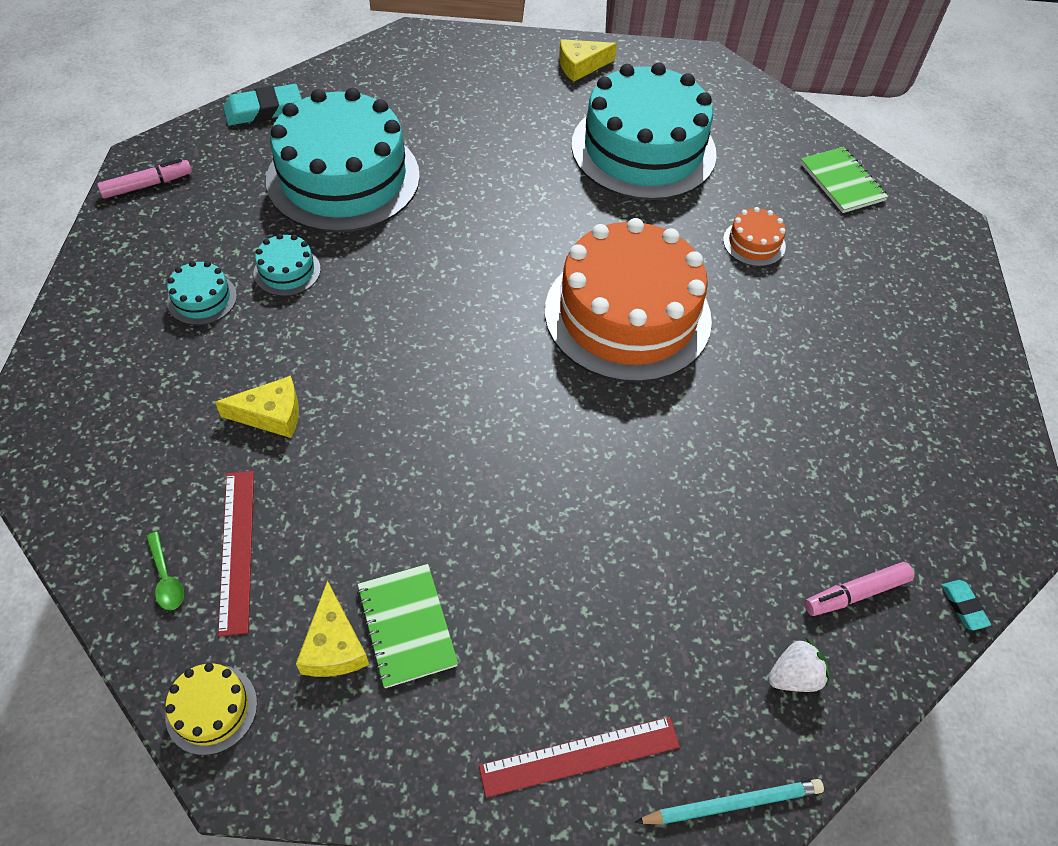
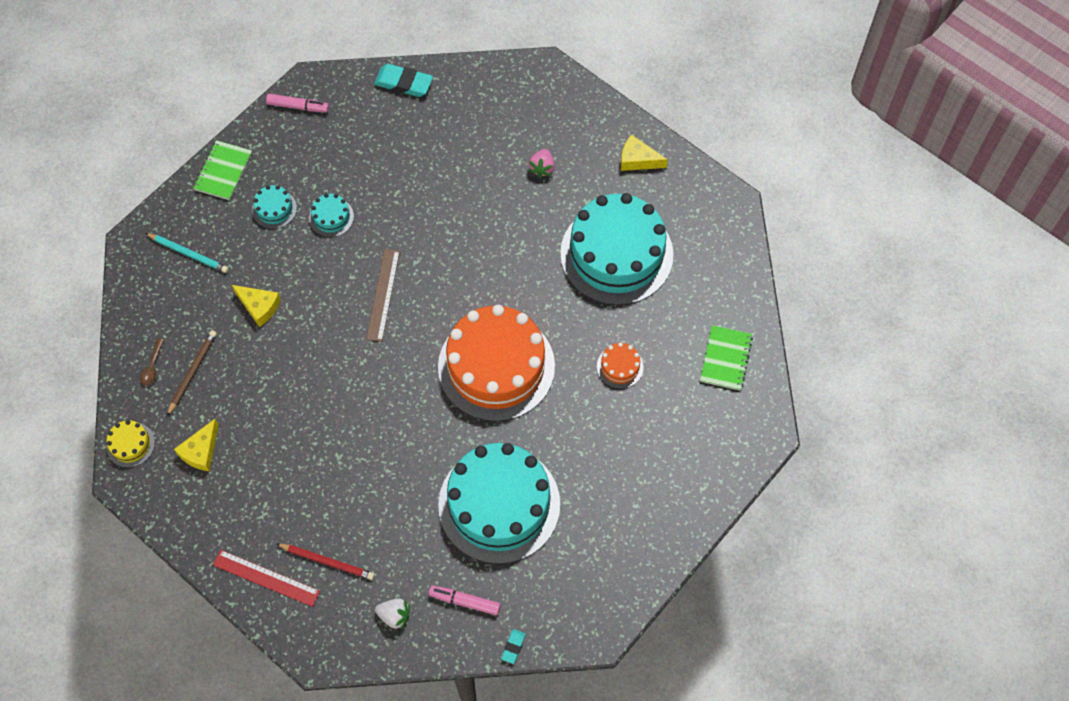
camera: 40 degrees right, 10 degrees up
(166, 578) = (152, 366): green spoon -> brown spoon
(237, 549) = (192, 373): red ruler -> brown pencil
(343, 178) = (411, 166): turquoise cake -> turquoise cake (499, 504)
(407, 626) = (239, 465): green notebook -> green notebook (223, 171)
(425, 315) = (383, 294): none -> brown ruler
(492, 114) = (542, 168): none -> pink strawberry
(643, 670) = (327, 562): none -> red pencil
(732, 804) = (313, 646): turquoise pencil -> turquoise pencil (188, 254)

